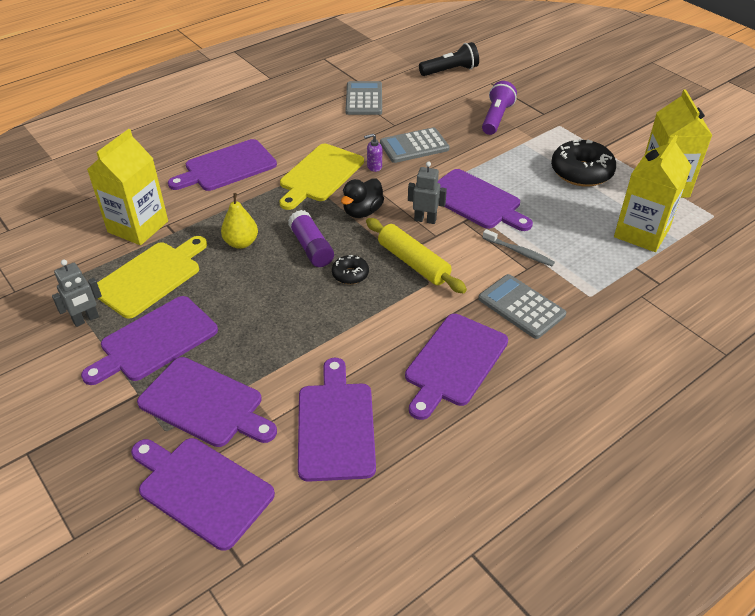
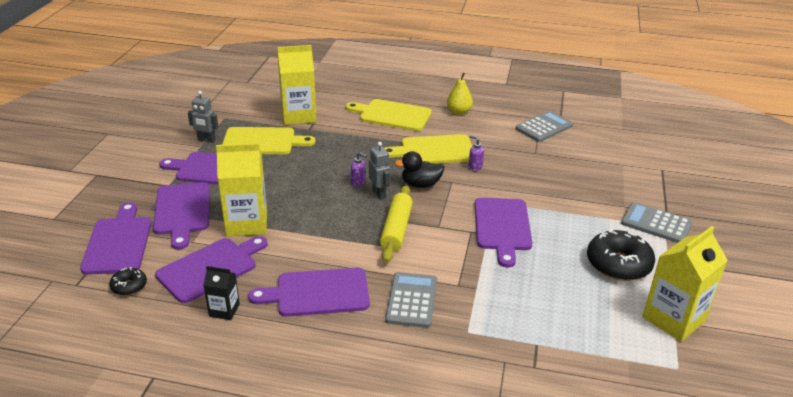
camera: 50 degrees right, 10 degrees down
(227, 167) = (392, 115): purple cutting board -> yellow cutting board
(241, 243) = (329, 155): yellow pear -> yellow pear (459, 112)
(311, 247) = (358, 182): purple glue stick -> purple soap dispenser
(350, 274) = (352, 209): black donut -> black donut (129, 286)
(414, 146) = (524, 172): grey calculator -> grey calculator (656, 224)
(416, 446) = (224, 310): none -> black carton
(425, 220) = (449, 214): grey robot -> grey robot (379, 194)
(450, 71) = (643, 145): black flashlight -> none
(496, 118) = (620, 192): purple flashlight -> none
(519, 252) = (472, 273): grey toothbrush -> none
(641, 233) = (587, 330): yellow carton -> yellow carton (247, 223)

